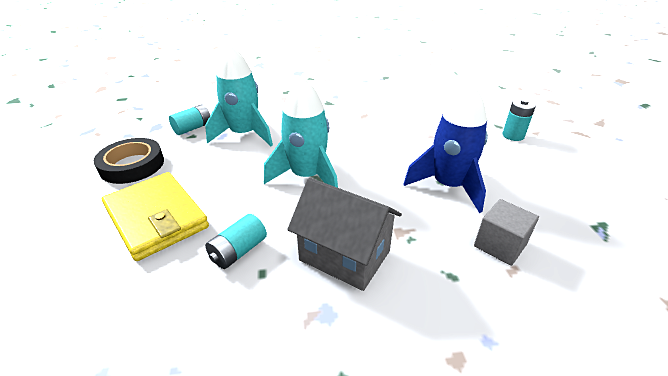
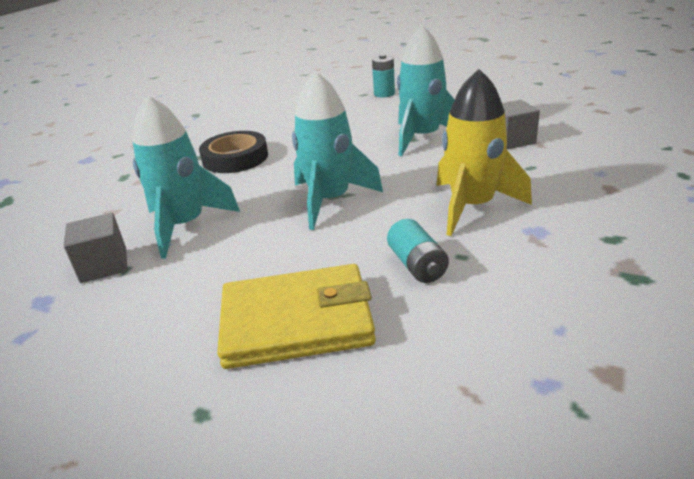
camera: 55 degrees left, 5 degrees down
(132, 165) = (131, 336): black tape -> black tape (235, 158)
(193, 128) = (104, 265): turquoise battery -> grey cube
(344, 255) = (472, 206): grey house -> yellow rocket
(448, 186) = (422, 138): blue rocket -> turquoise rocket

